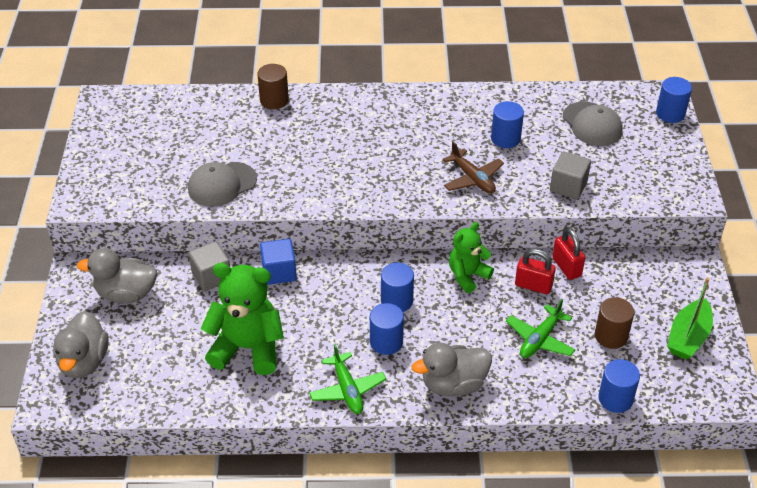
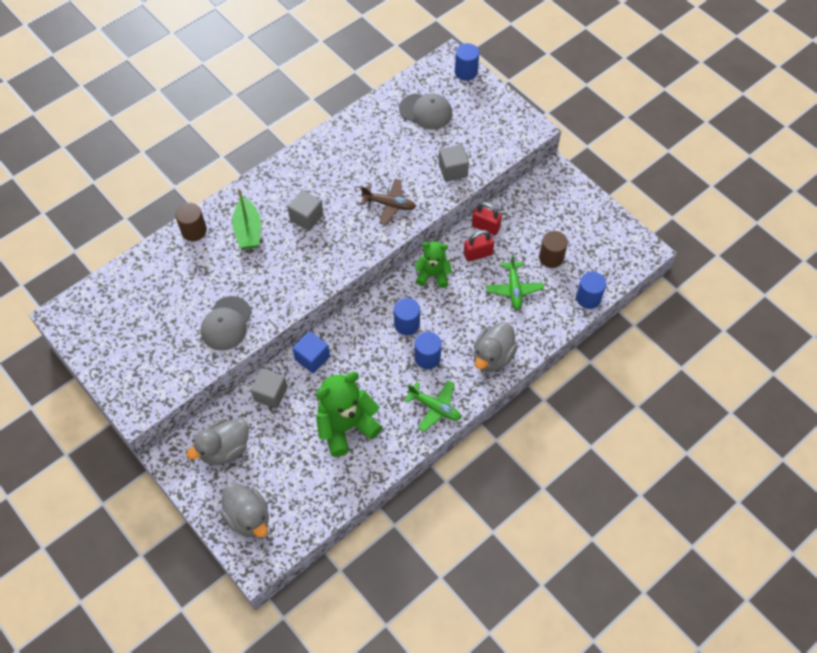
camera: 40 degrees left, 15 degrees up
(383, 145) = (306, 217): none -> grey cube
(467, 276) = (433, 275): green teddy bear -> green teddy bear turned 90 degrees clockwise
(505, 138) = (381, 159): blue cylinder -> none
(688, 337) = (592, 227): green boat -> green boat (248, 230)

